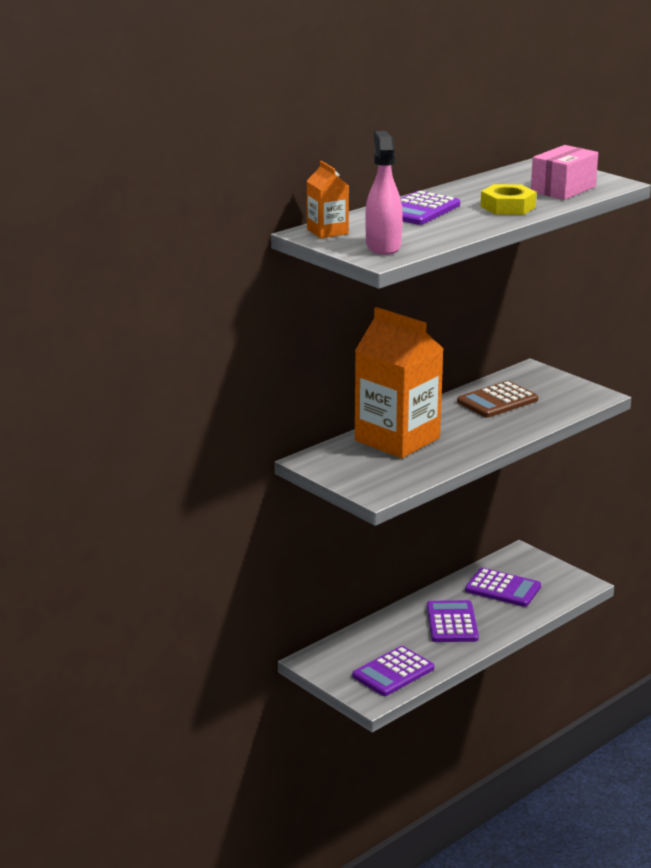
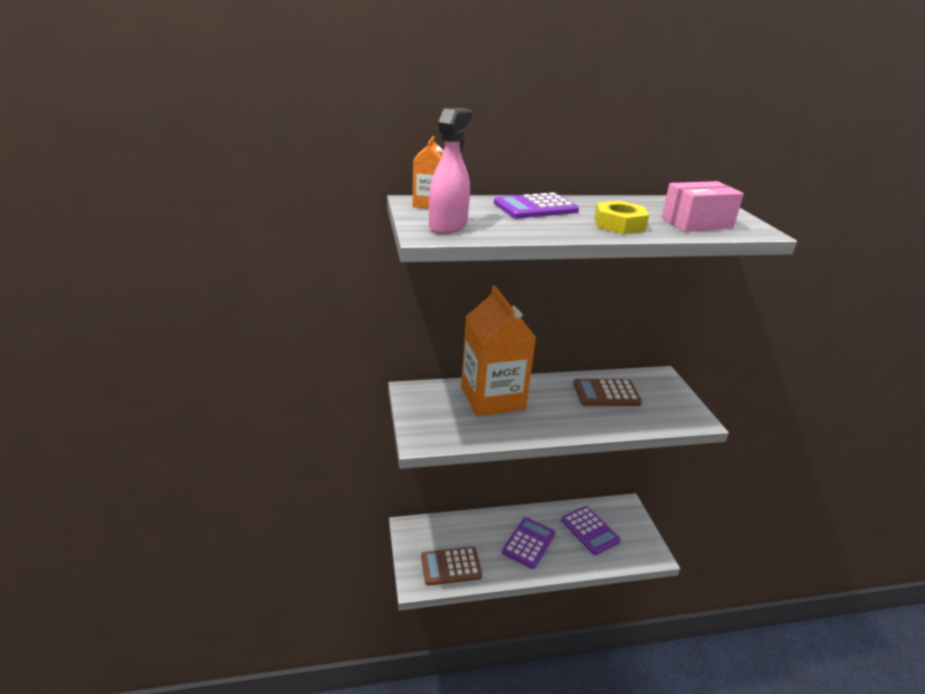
camera: 30 degrees right, 5 degrees up
(393, 672) = (451, 566): purple calculator -> brown calculator

